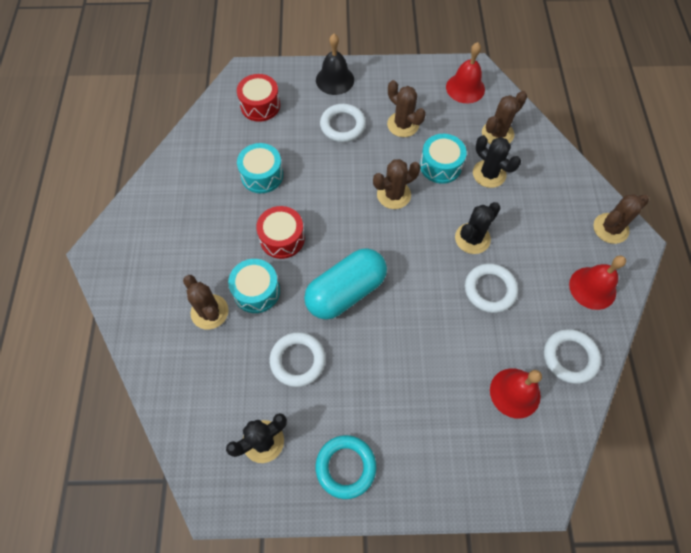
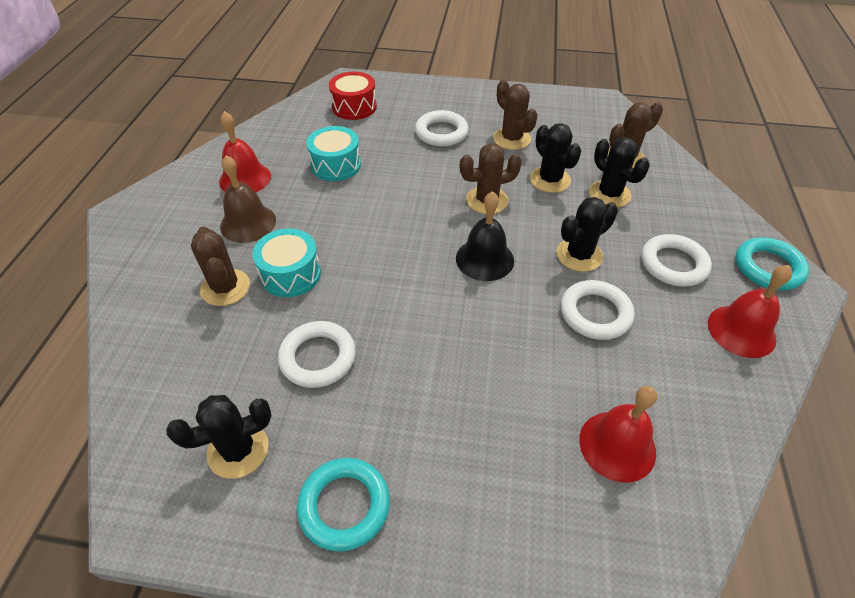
camera: 10 degrees right, 15 degrees down
(207, 247) = (248, 223): none -> brown bell
(282, 238) = (340, 226): red drum -> none
(335, 80) = (443, 94): black bell -> black bell (484, 259)
(346, 292) = (402, 290): turquoise capsule -> none
(440, 166) = (550, 180): turquoise drum -> black cactus
(465, 88) = (591, 115): red bell -> red bell (245, 178)
(570, 357) = (704, 412): white ring -> white ring (673, 264)
(610, 228) = (768, 268): brown cactus -> turquoise ring

